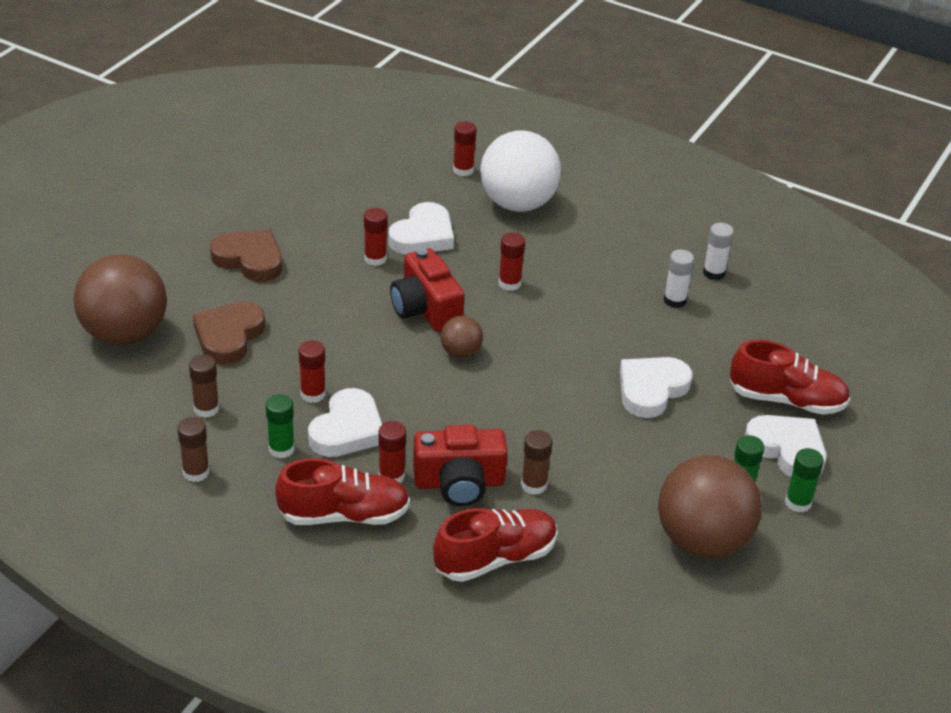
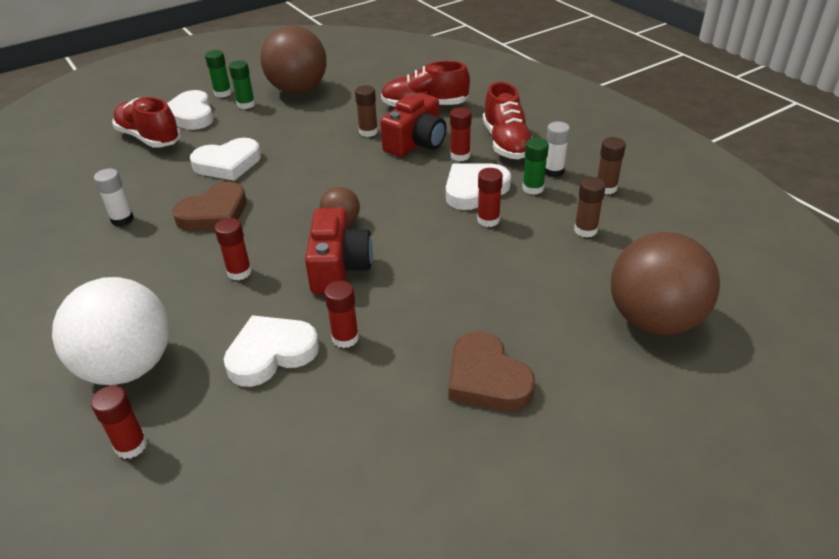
camera: 150 degrees left, 0 degrees up
(229, 336) = (544, 289): brown heart -> brown heart (214, 213)
(344, 515) = (506, 143): red shoe -> red shoe turned 120 degrees counterclockwise
(459, 483) = (416, 143): red camera -> red camera turned 105 degrees clockwise
(714, 273) = (57, 234): white glue stick -> white glue stick (553, 171)

